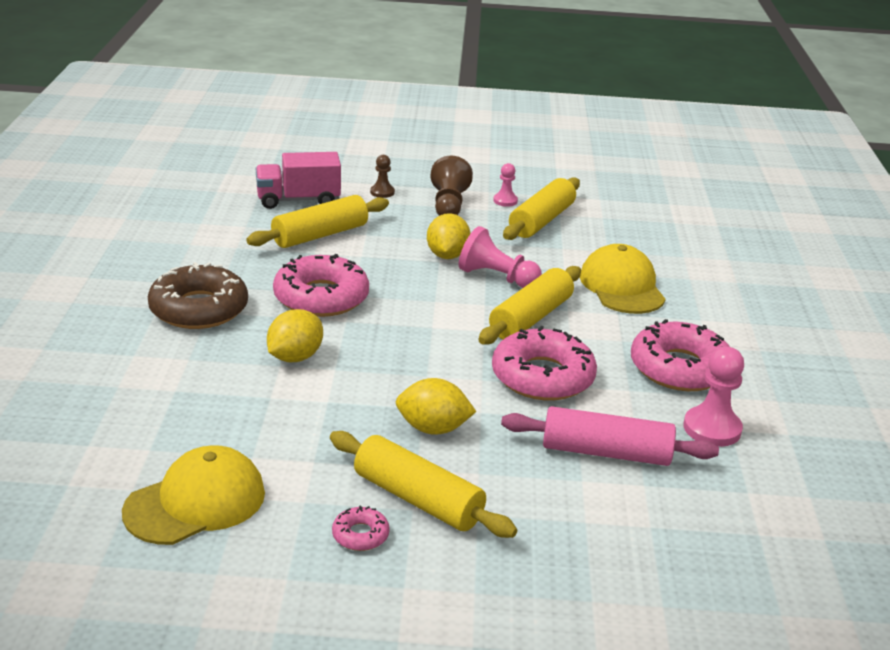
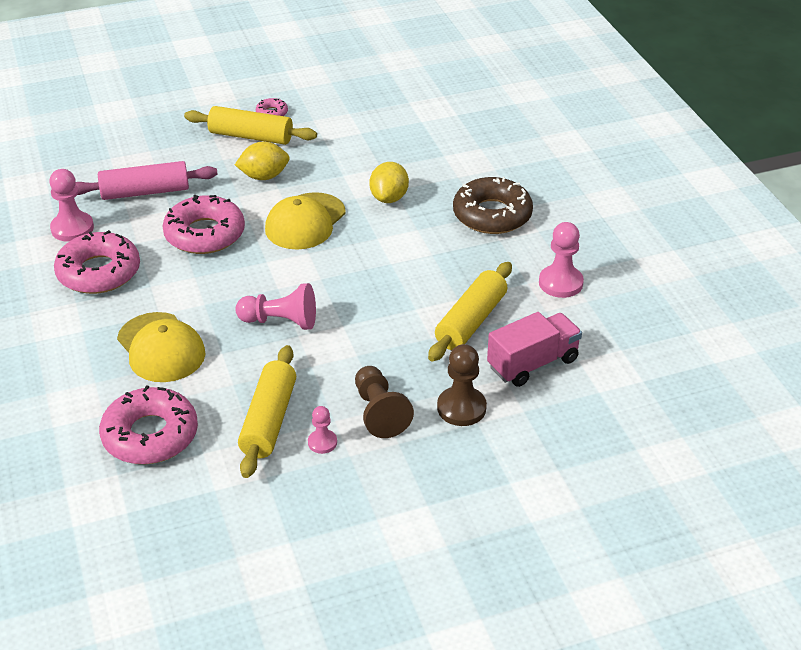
camera: 160 degrees right, 10 degrees up
(196, 502) = (369, 104): yellow cap -> yellow cap (305, 222)
(206, 239) = (560, 283): none -> pink pawn
(321, 297) = (412, 253): pink donut -> pink donut (150, 435)
(382, 192) = (461, 408): brown pawn -> brown pawn, size x1.73
(447, 255) = (339, 334): yellow lemon -> none
(530, 318) = (233, 285): yellow rolling pin -> none

